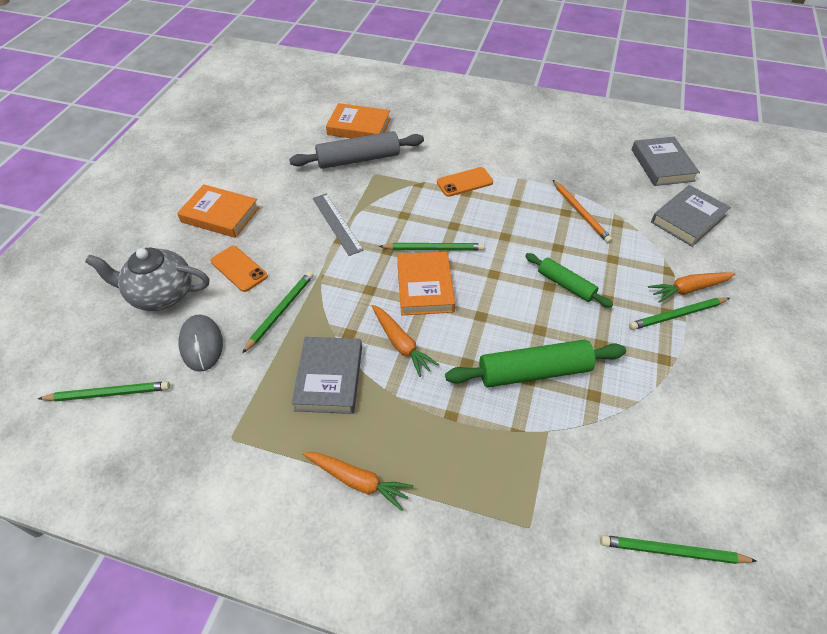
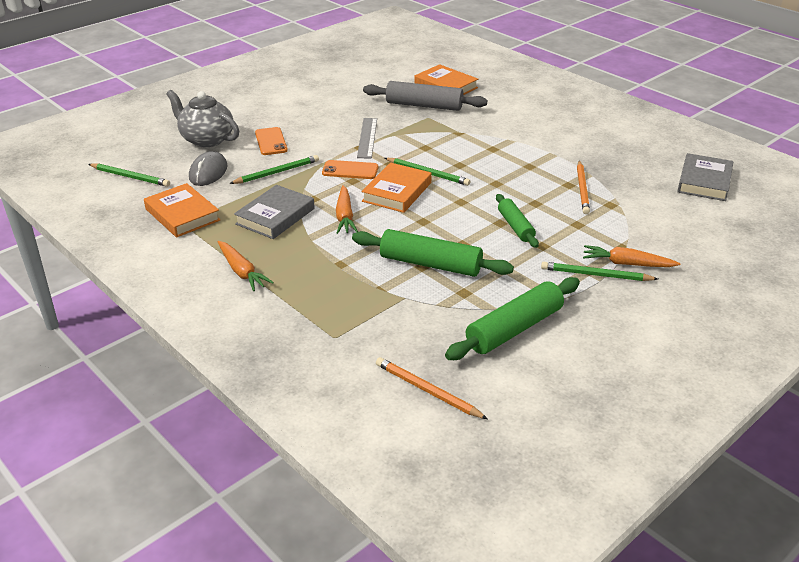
camera: 30 degrees right, 15 degrees down
(220, 215) = (287, 109): orange book -> orange book (182, 215)
(464, 182) = (499, 142): orange phone -> orange phone (350, 170)
(672, 552) = (427, 391): green pencil -> orange pencil
(673, 421) = (514, 329): none -> green rolling pin
(688, 219) = (684, 222): grey book -> none

